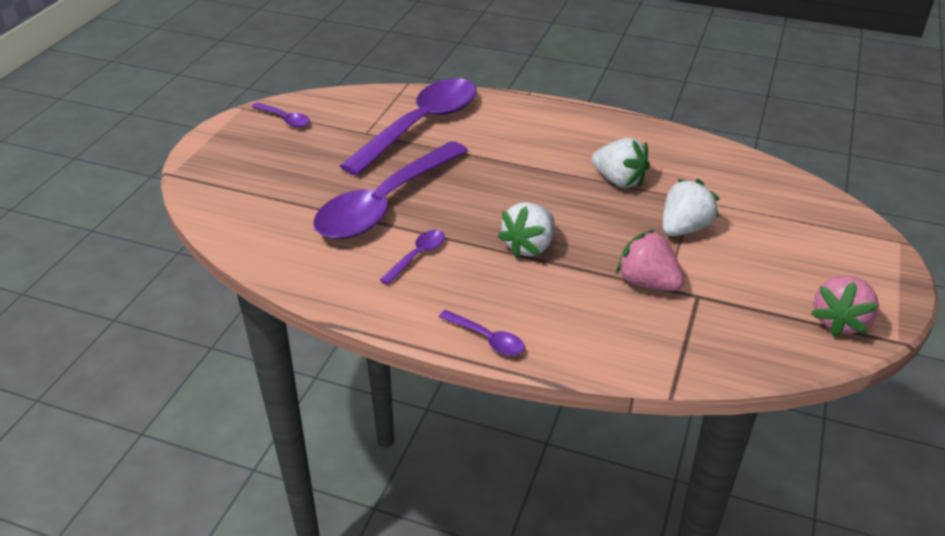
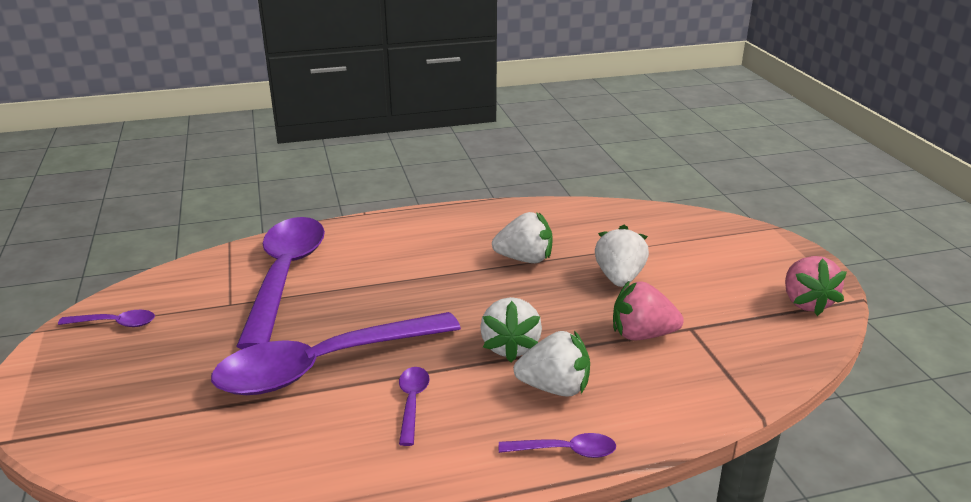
camera: 35 degrees left, 10 degrees down
(385, 204) = (323, 366): purple spoon -> purple spoon turned 60 degrees clockwise
(529, 292) = (554, 388): none -> white strawberry

